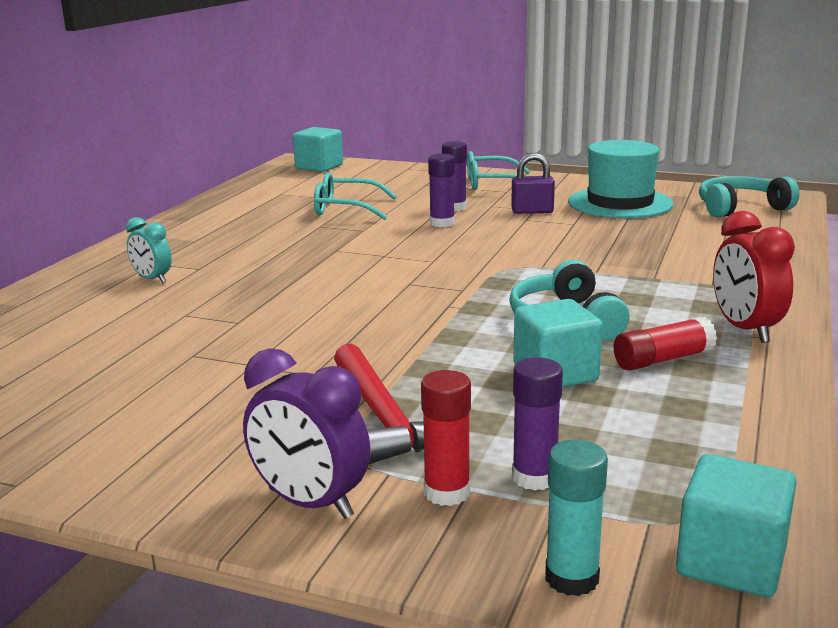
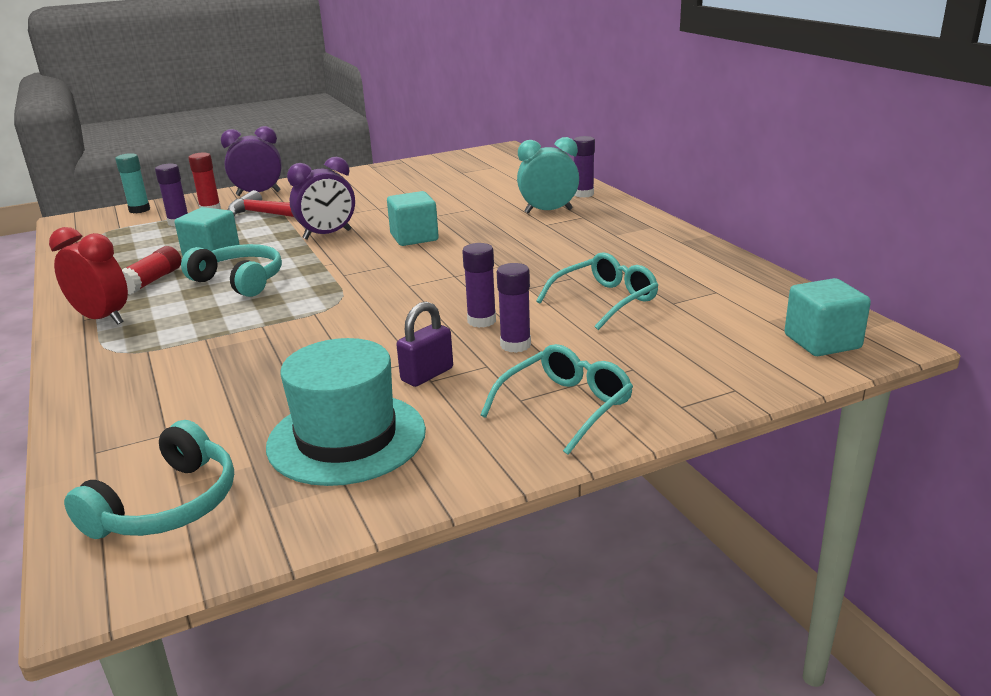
camera: 135 degrees right, 5 degrees up
(64, 284) = (583, 194): none -> purple glue stick
(152, 279) = (548, 211): turquoise clock -> turquoise clock, size x1.58
(389, 345) = (327, 235): none -> purple clock
(730, 562) = (81, 228): turquoise cube -> turquoise cube (414, 237)

